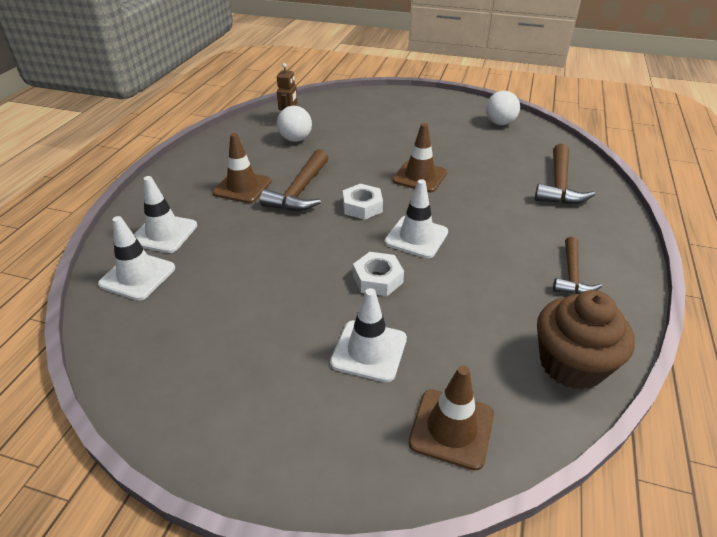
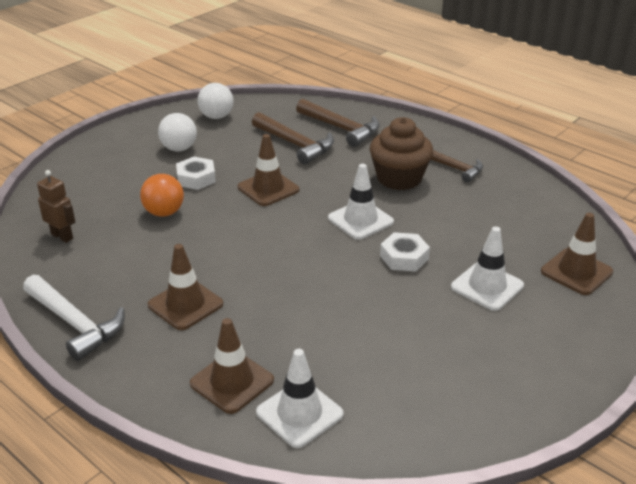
camera: 65 degrees left, 5 degrees down
(164, 233) = (232, 382): white traffic cone -> brown traffic cone
(201, 155) = (75, 324): none -> white hammer
(295, 139) = (116, 243): white ball -> white ball (179, 148)
(300, 191) = (230, 266): brown hammer -> brown hammer (295, 144)
(346, 144) = (164, 212): none -> orange ball
(362, 206) = (290, 235): white nut -> white nut (196, 178)
(571, 364) = (541, 204): brown cupcake -> brown cupcake (399, 178)

